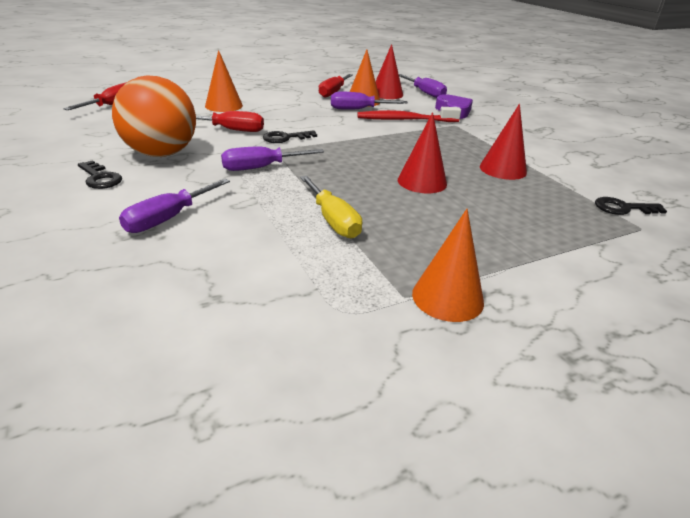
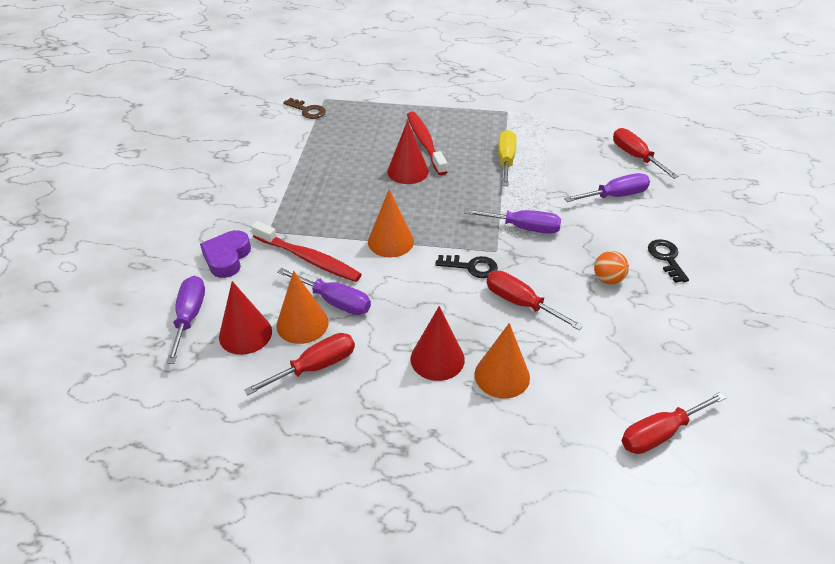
camera: 145 degrees left, 10 degrees up
(144, 282) = (635, 156): none -> red screwdriver
(161, 154) = (608, 279): orange ball -> orange ball, size x0.42
(447, 212) = (425, 143): none -> red toothbrush
(447, 297) = (487, 105): orange cone -> orange cone (390, 241)
(503, 169) = (326, 162): red cone -> red cone (437, 359)
(623, 208) = (307, 110): black key -> brown key

